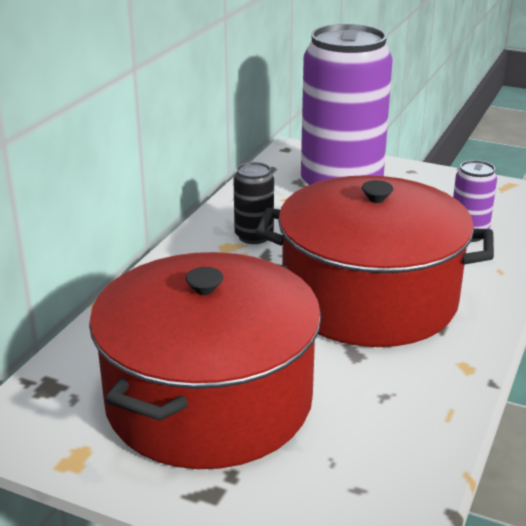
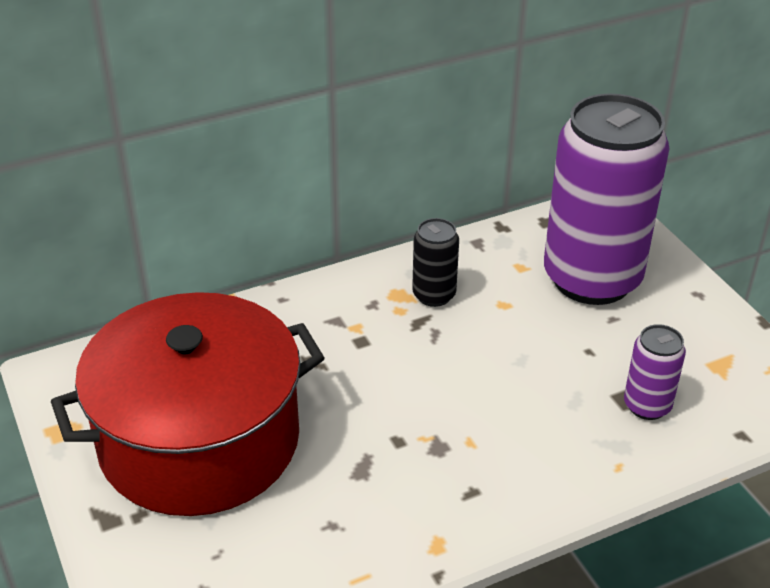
camera: 40 degrees right, 10 degrees up
(369, 299) = (447, 422): red pot -> none

